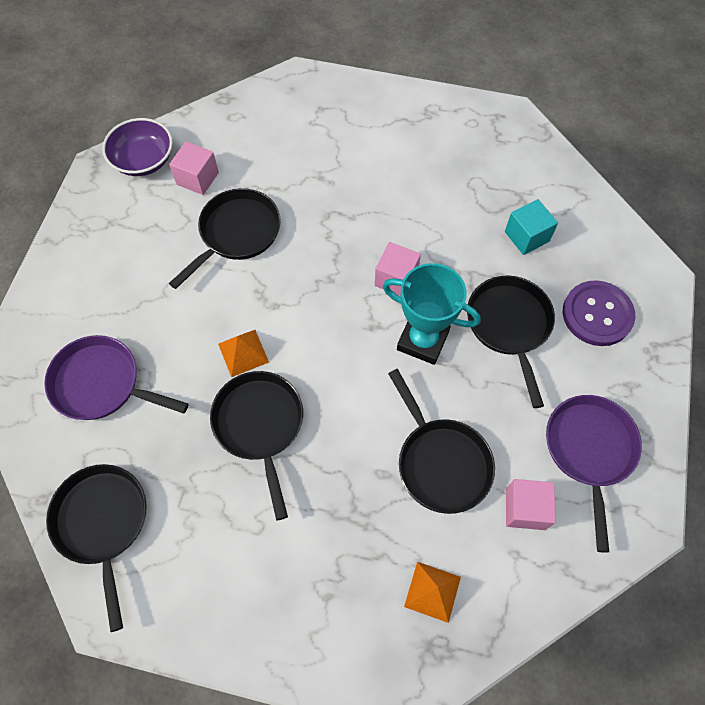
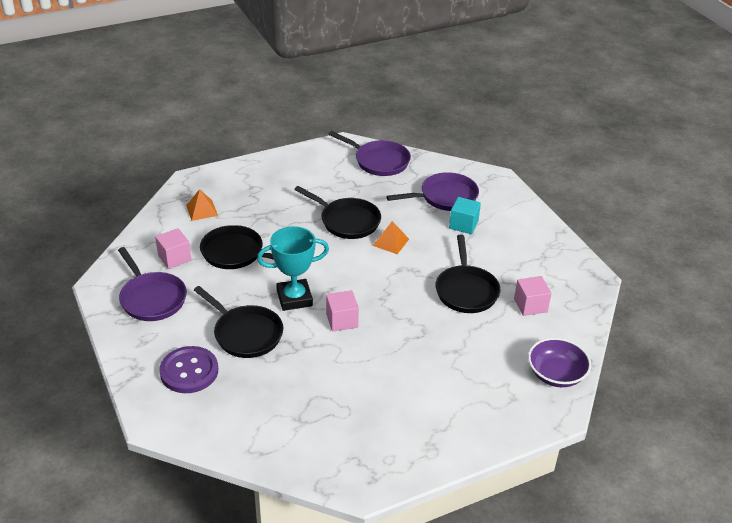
camera: 140 degrees right, 25 degrees down
(103, 523) = (378, 161): black pan -> purple pan
(143, 160) = (576, 296): purple bowl -> purple bowl (556, 374)
(526, 236) = (274, 394): turquoise cube -> turquoise cube (463, 224)

